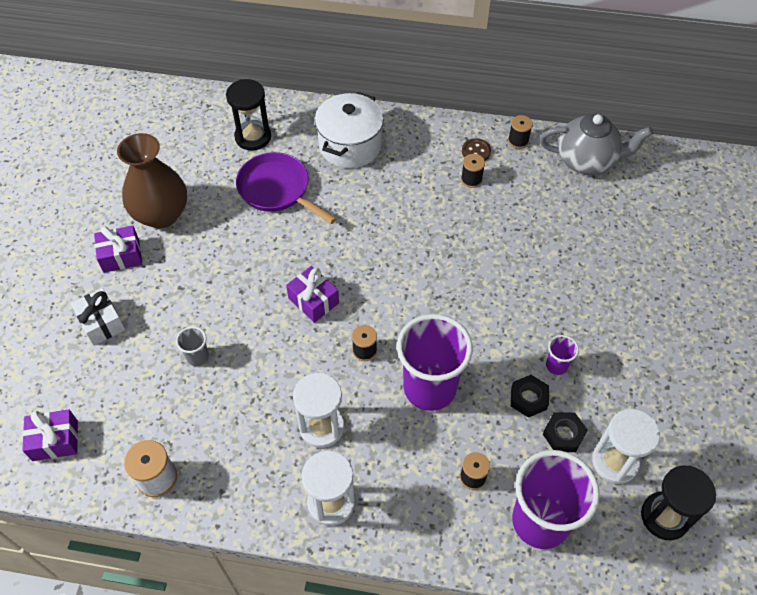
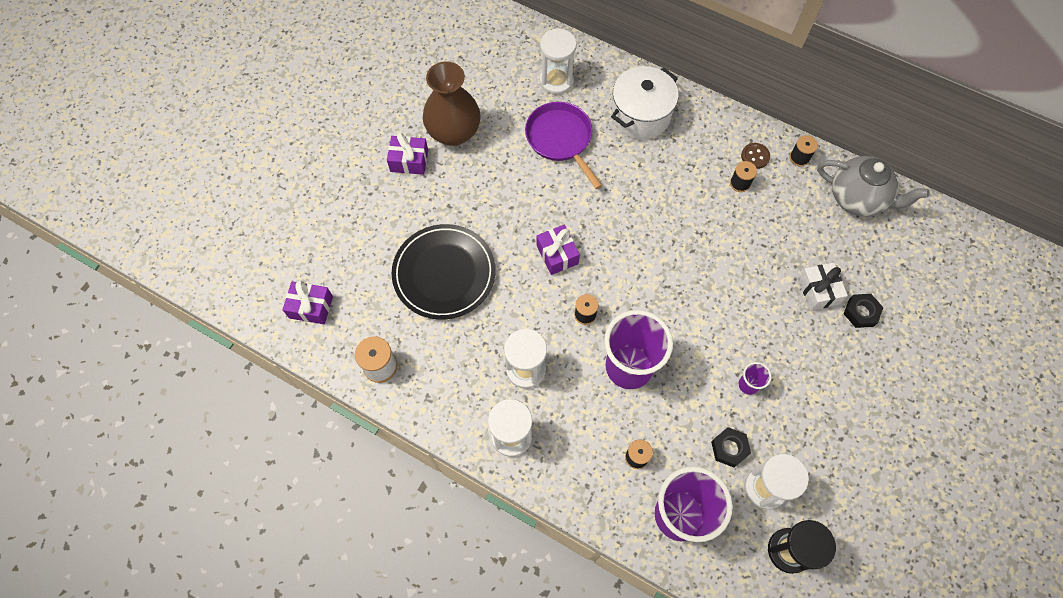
camera: 20 degrees right, 10 degrees up
(101, 323) = (375, 217): white gift -> white gift (818, 291)
(198, 357) = (444, 273): grey cup -> black plate
(253, 137) = (556, 81): black hourglass -> white hourglass
(528, 398) = (711, 406): black nut -> black nut (861, 312)

